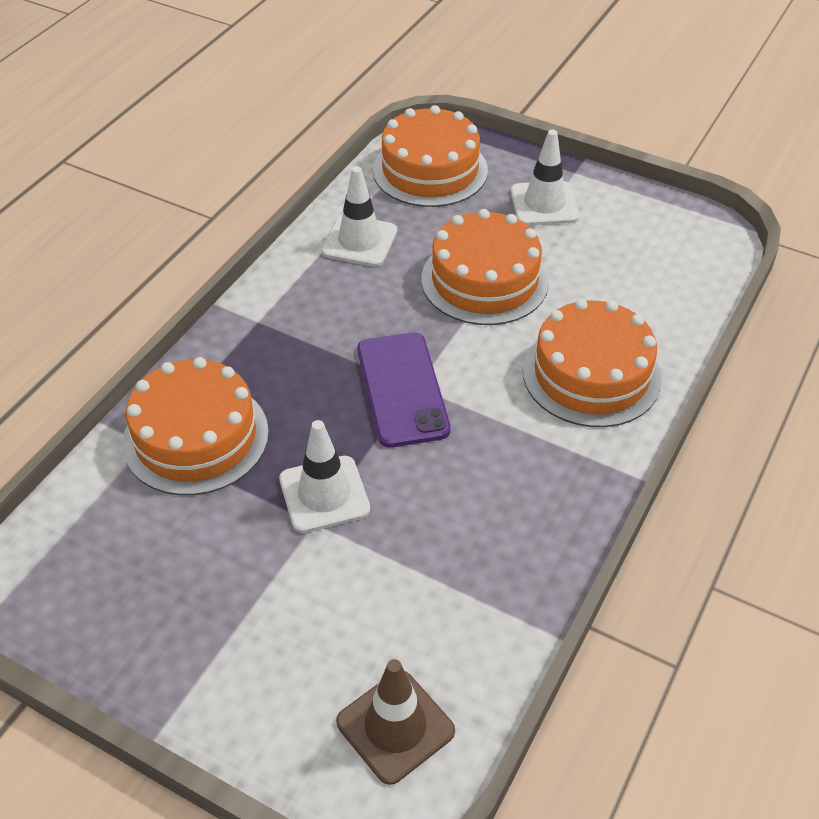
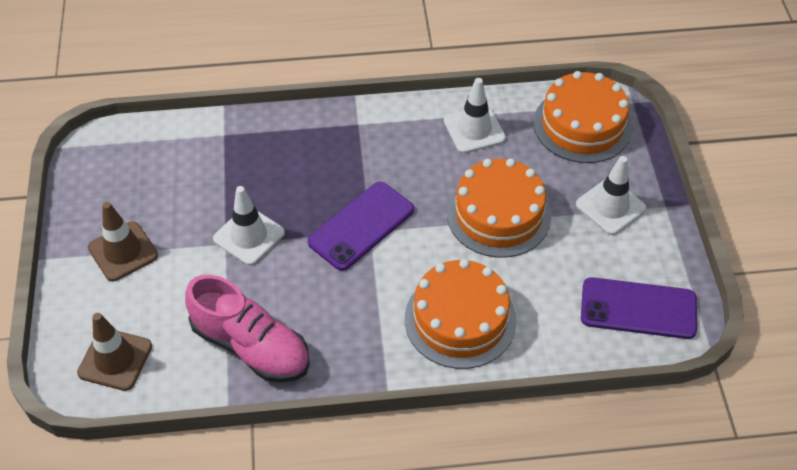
camera: 55 degrees right, 5 degrees up
(196, 437) = (245, 153): orange cake -> none
(228, 636) = (123, 251): none -> brown traffic cone
(487, 570) = (251, 346): none -> pink shoe
(676, 249) = (638, 308): none -> purple phone

